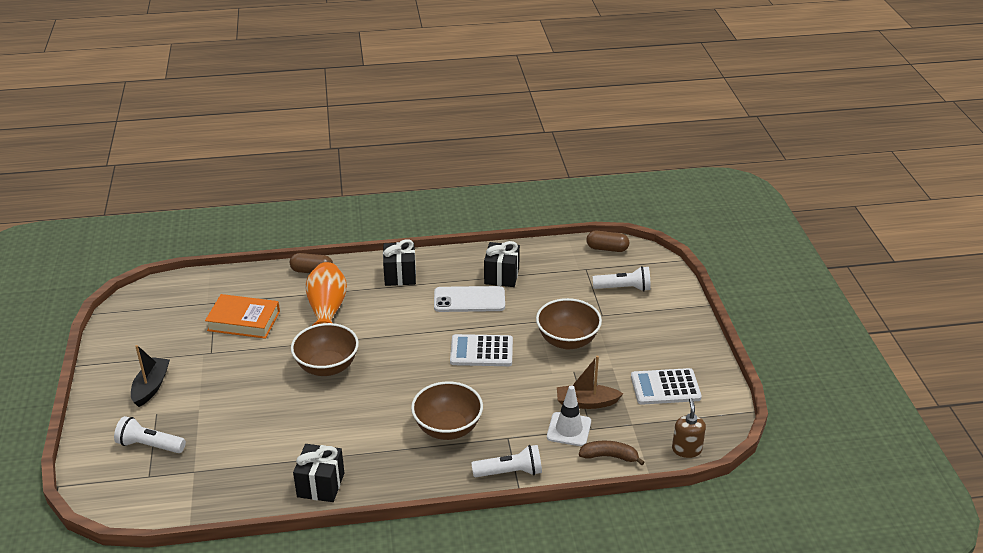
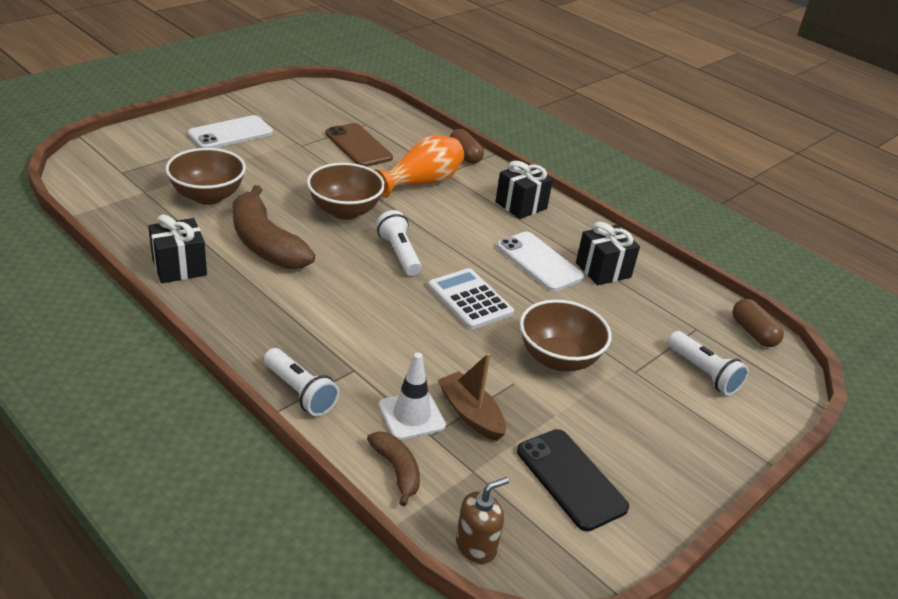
camera: 50 degrees right, 0 degrees up
(150, 445) = (159, 159): white flashlight -> white flashlight (399, 253)
(151, 387) = (230, 133): black boat -> white phone
(244, 321) = (358, 146): orange book -> brown phone
(331, 426) = (265, 243): none -> brown banana
(447, 428) = (329, 319): brown bowl -> brown bowl (208, 196)
(665, 387) = (570, 479): white calculator -> black phone

